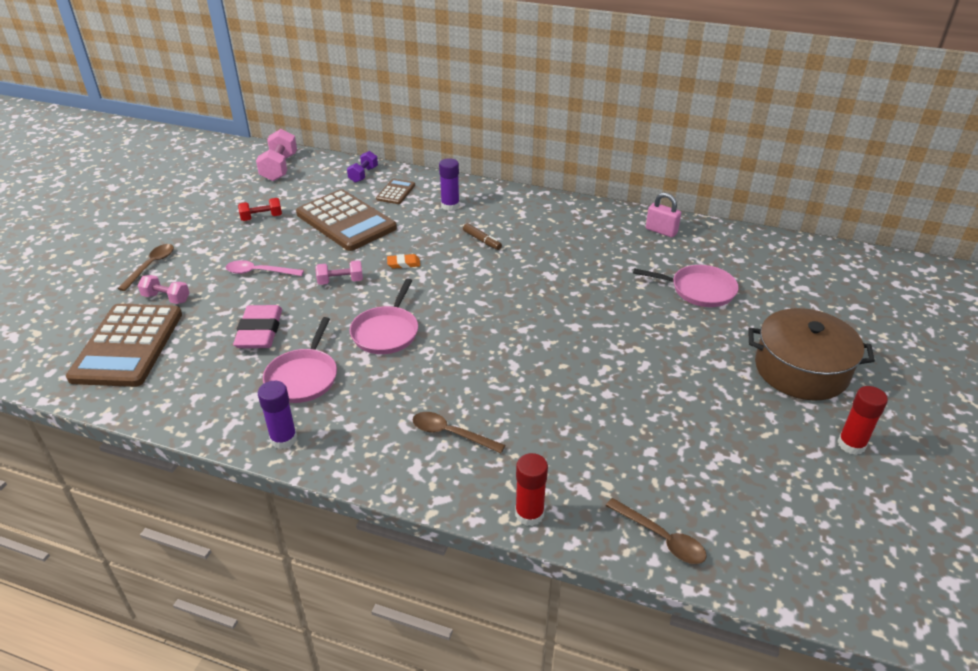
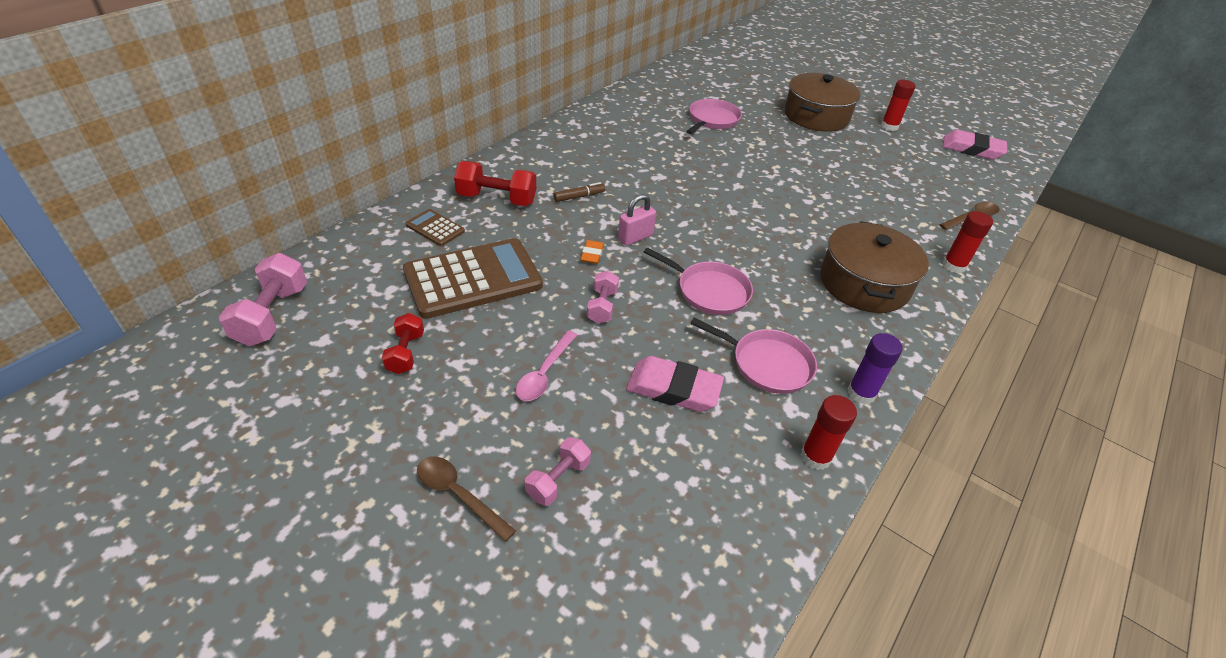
camera: 75 degrees left, 5 degrees up
(128, 345) = (657, 532): brown calculator -> none
(204, 415) = (815, 457): none -> red glue stick
(279, 168) = (272, 315): pink dumbbell -> pink dumbbell turned 75 degrees clockwise
(363, 175) = (368, 244): purple dumbbell -> none
(450, 206) = (497, 199): purple glue stick -> red dumbbell
(451, 434) = (864, 283): brown spoon -> brown pot
(661, 231) = (622, 108): pink padlock -> pink padlock (635, 237)
(879, 547) = (972, 149): none -> pink eraser

